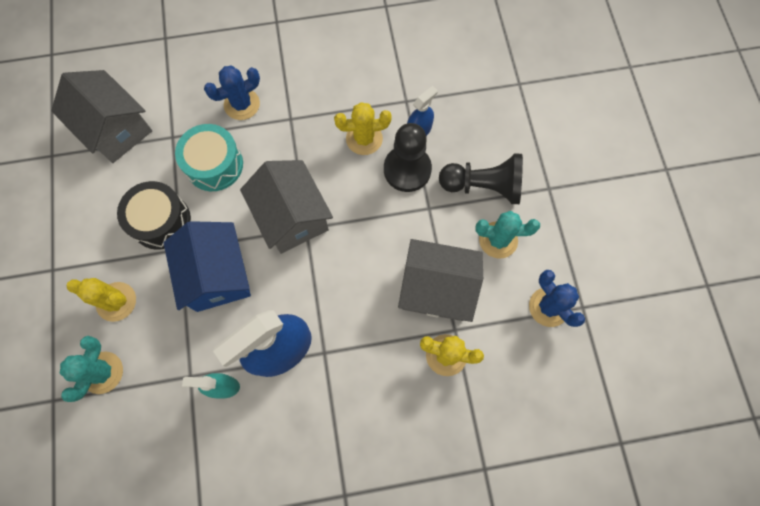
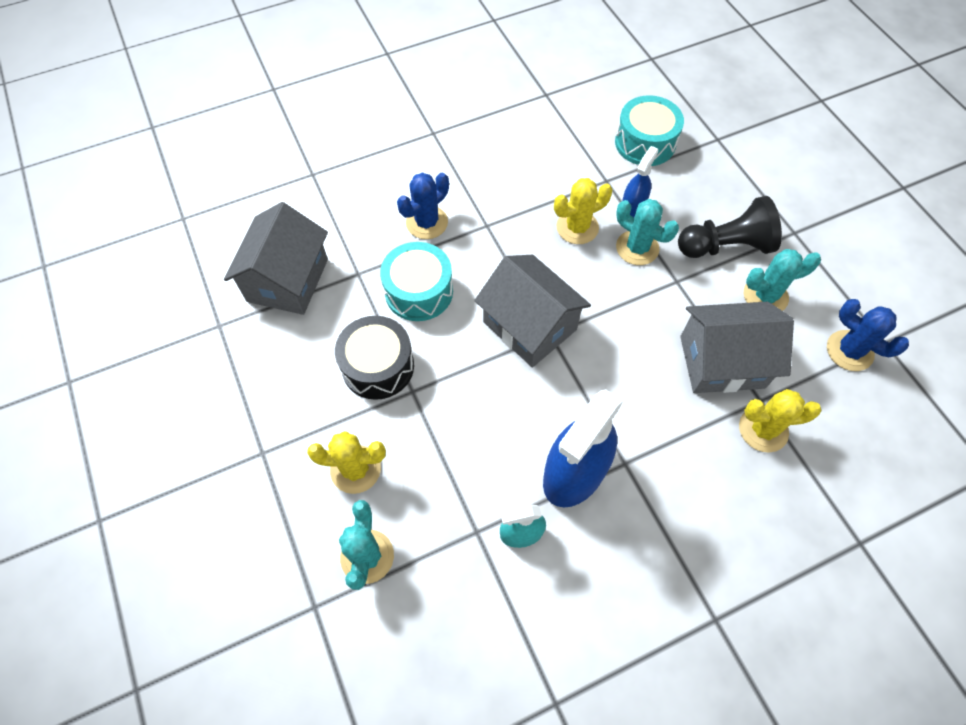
camera: 15 degrees left, 10 degrees down
(115, 129) = (288, 280): grey house -> grey house turned 75 degrees clockwise
(217, 275) = (467, 409): blue house -> none
(407, 169) = (637, 248): black pawn -> turquoise cactus
(453, 72) = (645, 143): none -> turquoise drum

